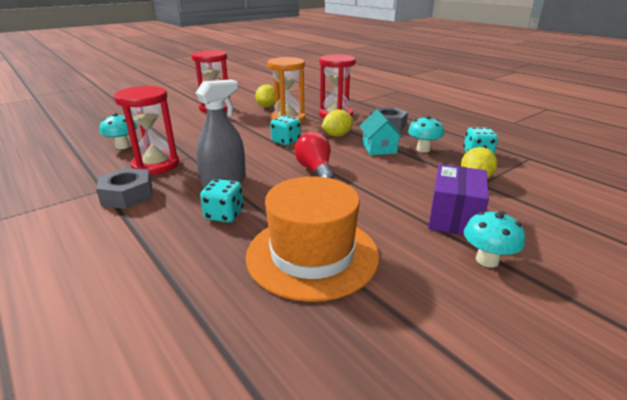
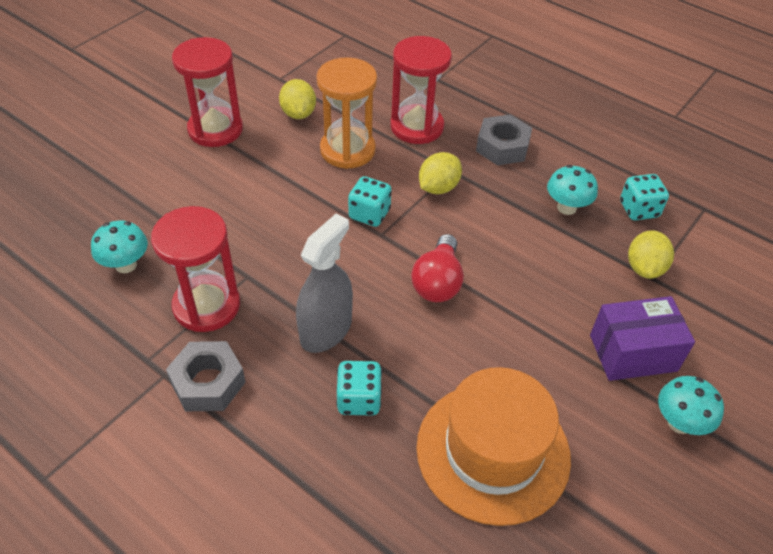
camera: 15 degrees left, 20 degrees up
(315, 170) = (438, 282): red light bulb -> red light bulb turned 135 degrees counterclockwise
(379, 148) = (506, 213): turquoise house -> none
(454, 217) = (633, 353): purple box -> purple box turned 75 degrees clockwise

